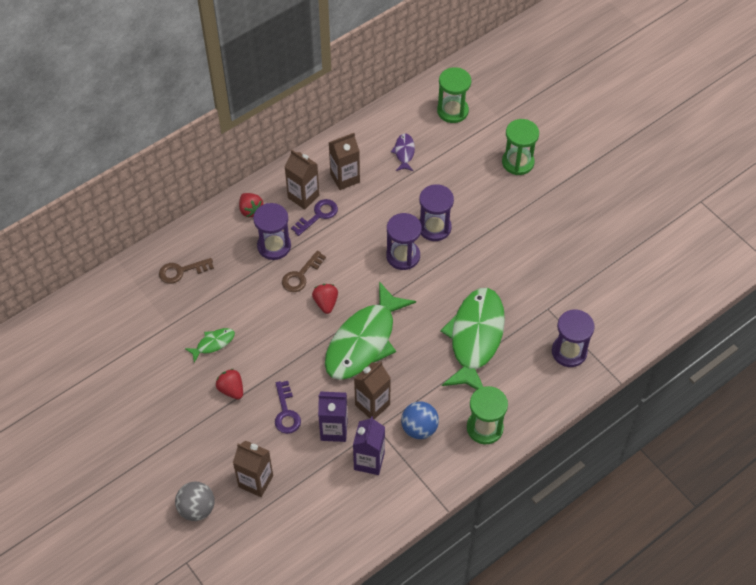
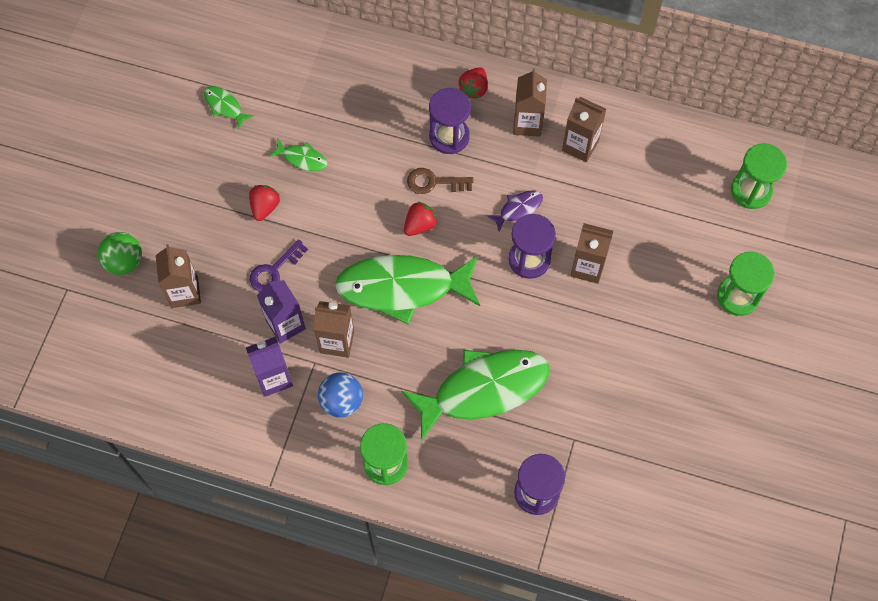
camera: 55 degrees right, 10 degrees up
(127, 368) = (225, 106): none -> green fish
(181, 271) = (359, 78): brown key -> none
(197, 508) = (124, 262): grey ball -> green ball
(318, 215) = (516, 151): purple key -> none
(404, 152) = (658, 179): purple fish -> purple fish (518, 209)
(434, 227) = (587, 267): purple hourglass -> brown carton

